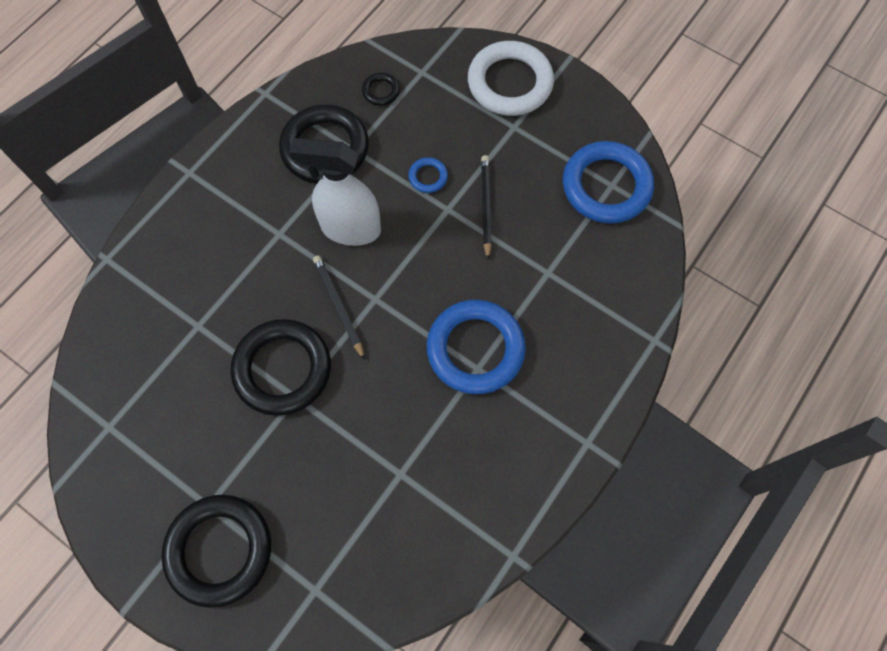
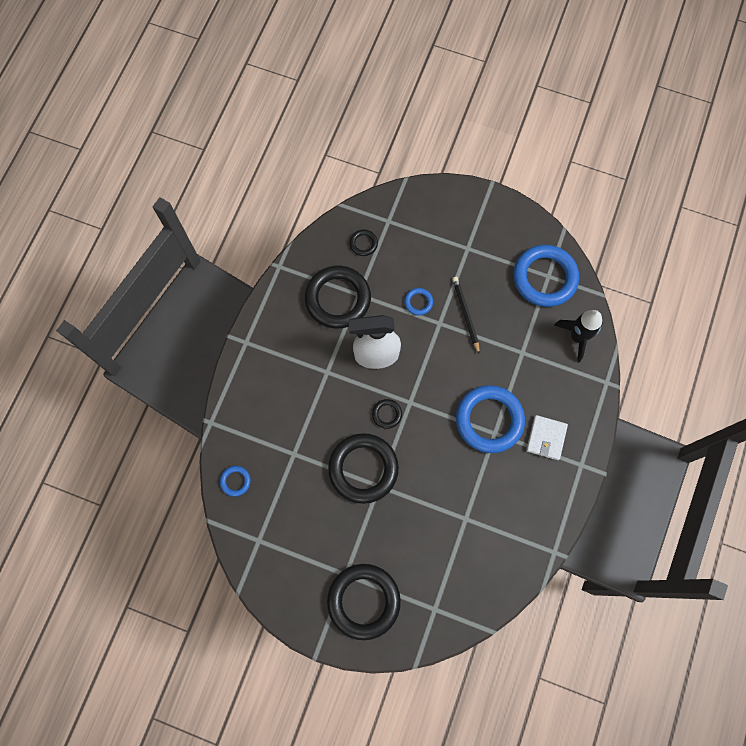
camera: 15 degrees left, 5 degrees up
(108, 341) = (235, 481): none -> blue ring
(339, 306) = (387, 414): black pencil -> black ring
(510, 83) = (454, 214): white ring -> none
(547, 393) = (546, 438): none -> white wallet
(630, 271) = (577, 337): none -> black rocket

